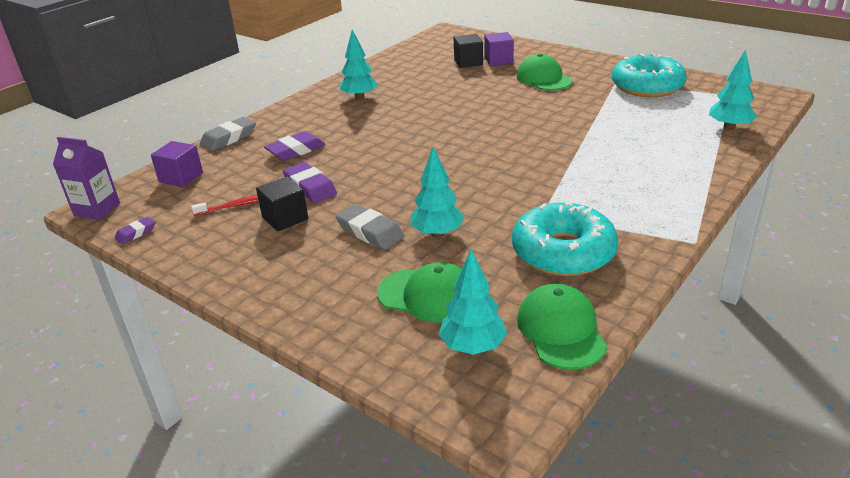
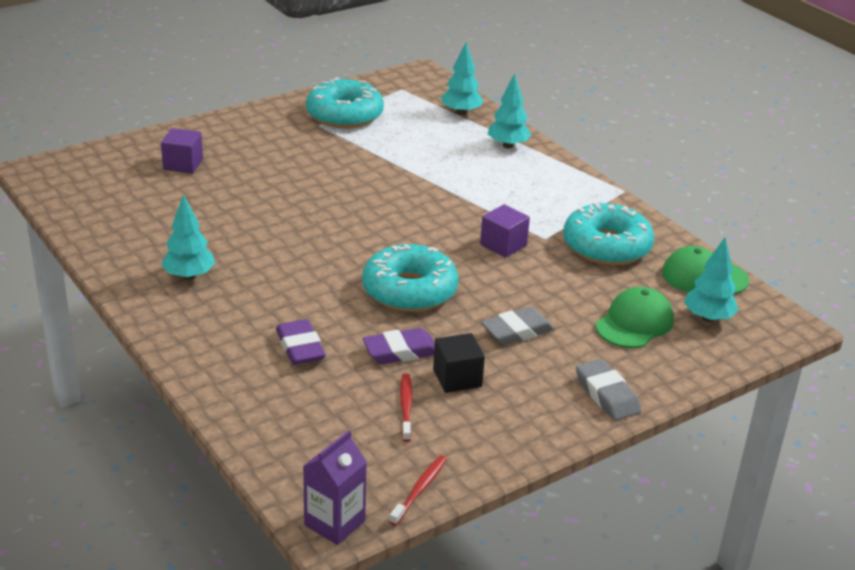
camera: 75 degrees left, 0 degrees up
(136, 233) = (419, 490): purple eraser -> red toothbrush
(181, 177) = (299, 445): purple cube -> purple cube (503, 245)
(229, 138) = (215, 394): grey eraser -> grey eraser (607, 395)
(399, 171) = (409, 290): none -> turquoise donut
(437, 233) = (543, 296): turquoise tree -> turquoise tree (508, 146)
(468, 62) = (165, 183): black cube -> none
(543, 78) = (266, 155): green cap -> none

